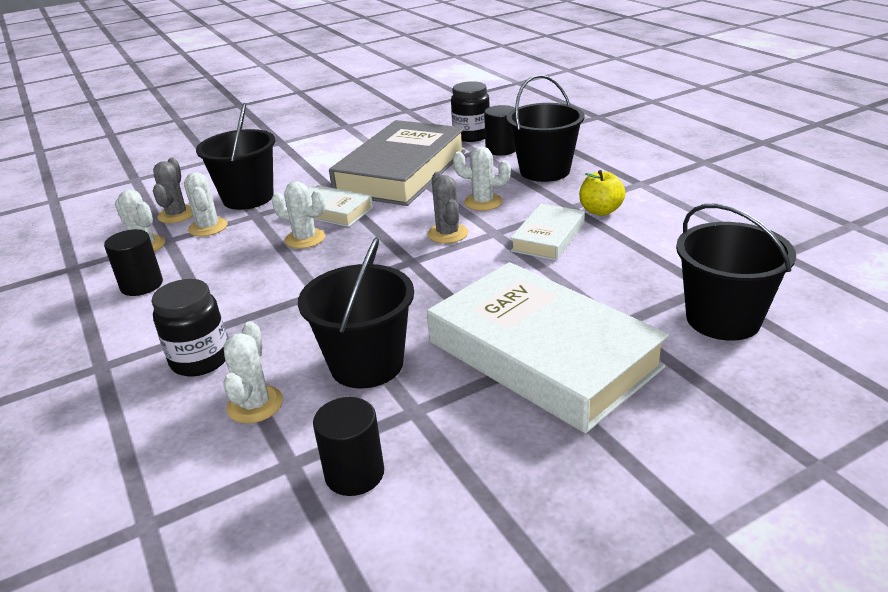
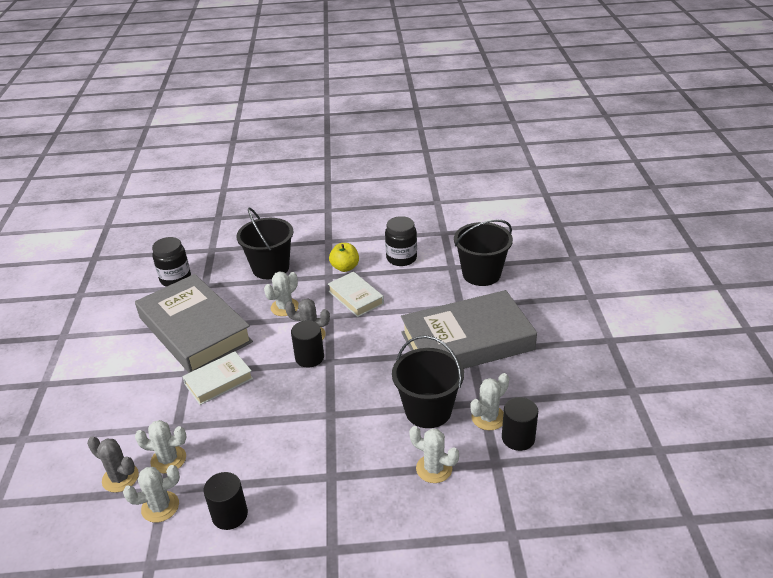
camera: 65 degrees left, 5 degrees up
(200, 360) = (366, 489): black jar -> black jar (401, 258)
(248, 198) = (139, 425): black bucket -> none
(305, 239) = (248, 405): white cactus -> white cactus (488, 417)
(501, 149) = (216, 274): black cylinder -> black cylinder (309, 357)
(542, 354) = (467, 341): white book -> grey book

